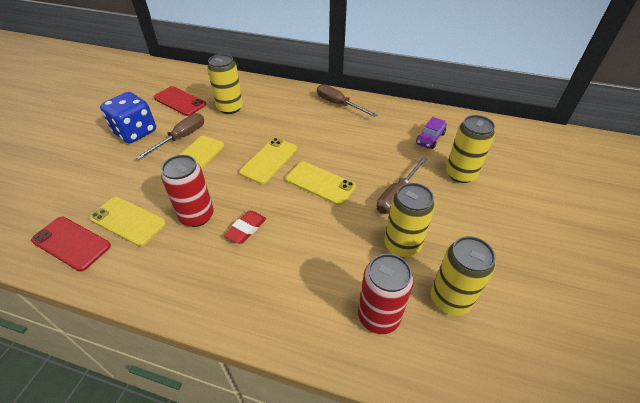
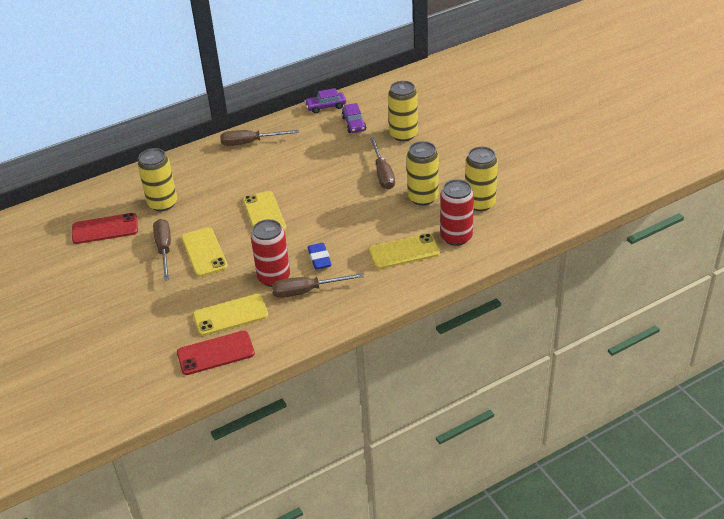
camera: 45 degrees left, 5 degrees down
(135, 132) = (114, 274): blue dice -> none
(195, 250) = (307, 291): none -> brown screwdriver
(246, 229) = (319, 259): red eraser -> blue eraser
(320, 183) = (323, 202): yellow phone -> yellow phone (404, 252)
(426, 112) = (326, 106): none -> purple car

